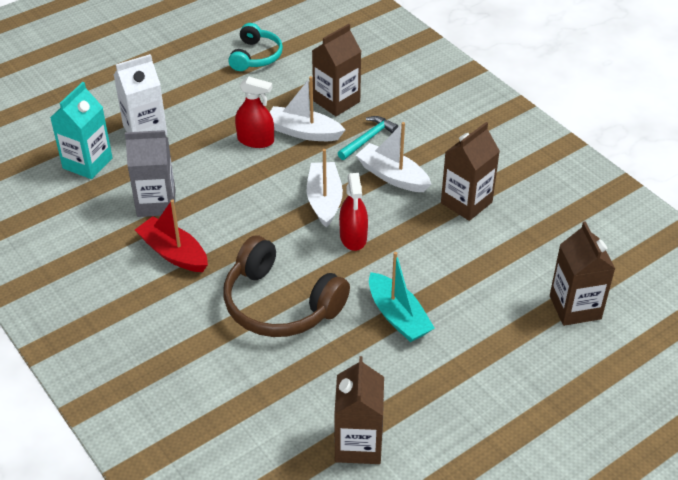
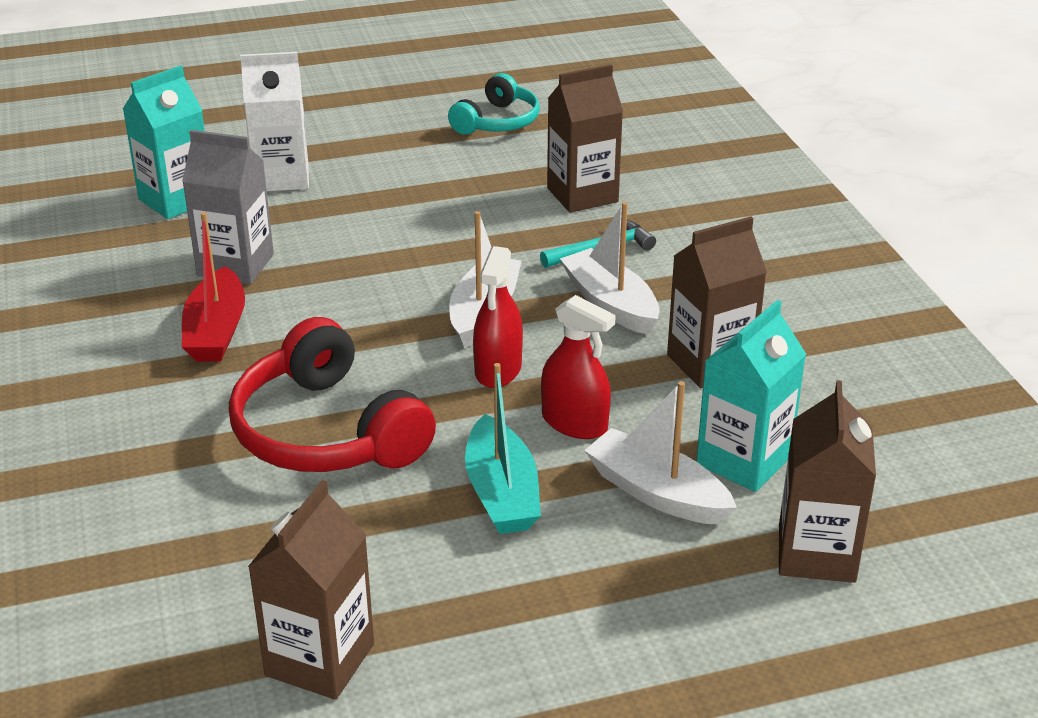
camera: 20 degrees right, 10 degrees down
(174, 253) = (216, 331): red boat -> red boat turned 150 degrees counterclockwise
(255, 140) = (430, 219): red spray bottle -> red spray bottle (574, 423)
(280, 304) = (327, 431): brown headphones -> red headphones
(304, 132) = (508, 223): white boat -> white boat (657, 493)
(513, 261) = (743, 461): none -> turquoise carton

